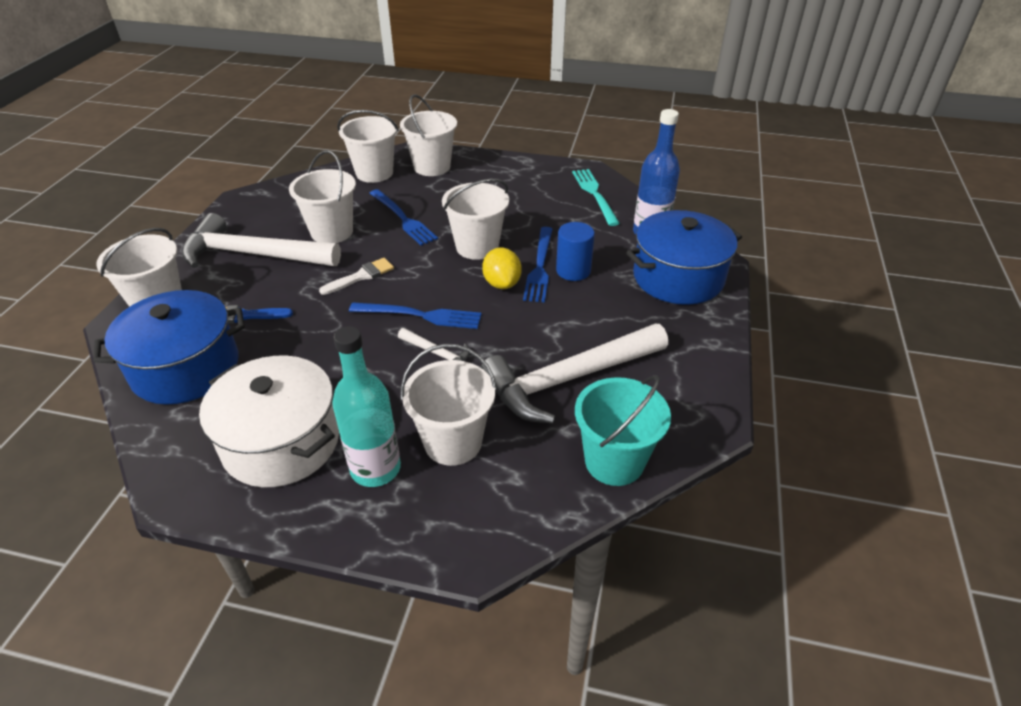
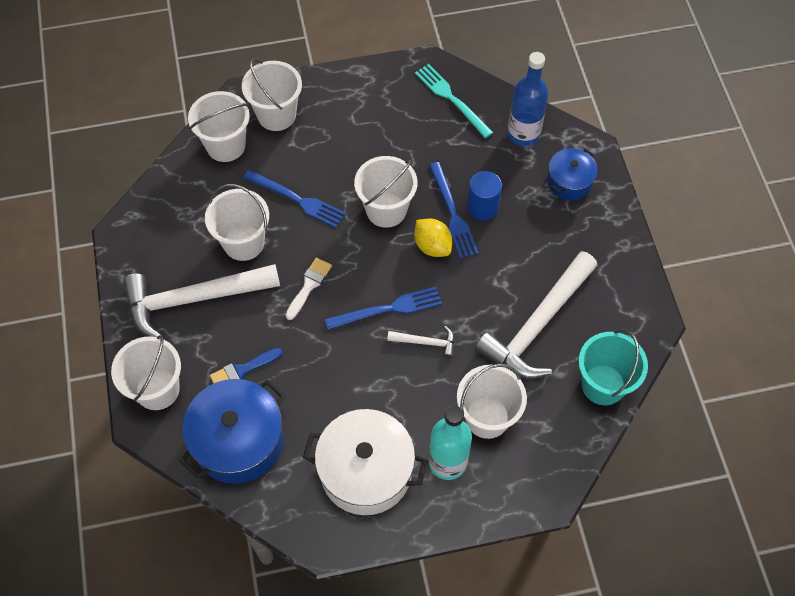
camera: 25 degrees left, 20 degrees up
(678, 277) = (569, 181): blue pot -> blue pot, size x0.57

